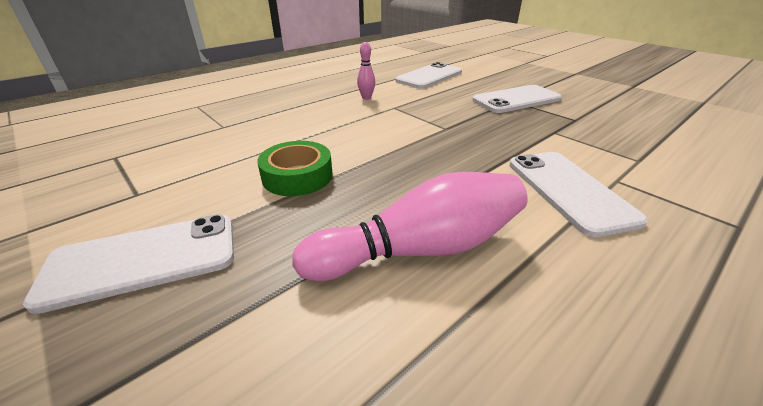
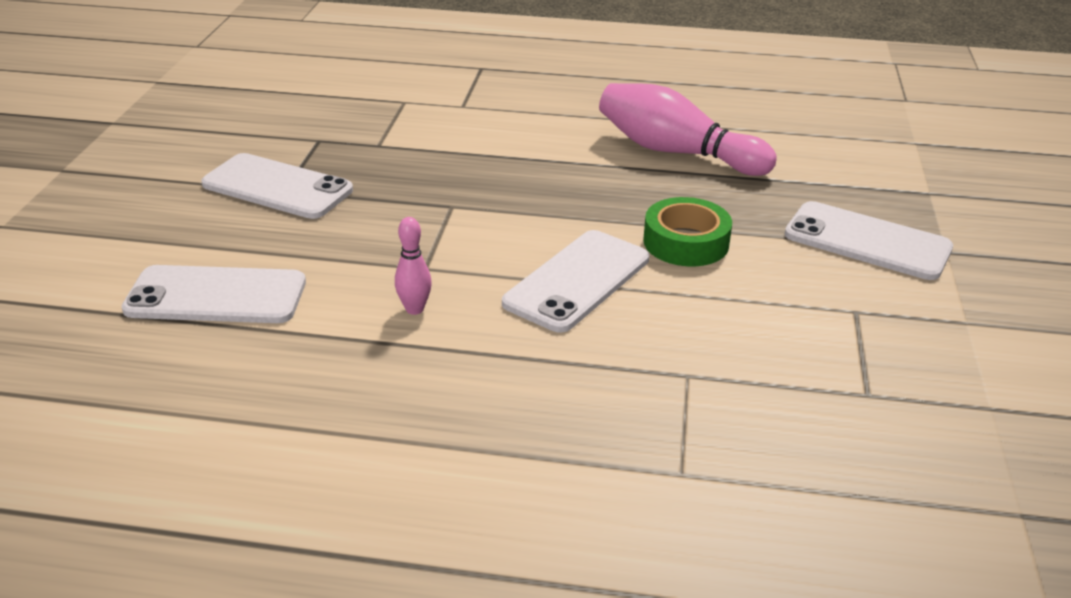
camera: 130 degrees left, 0 degrees up
(569, 190) = (511, 120): white phone -> white phone (577, 281)

